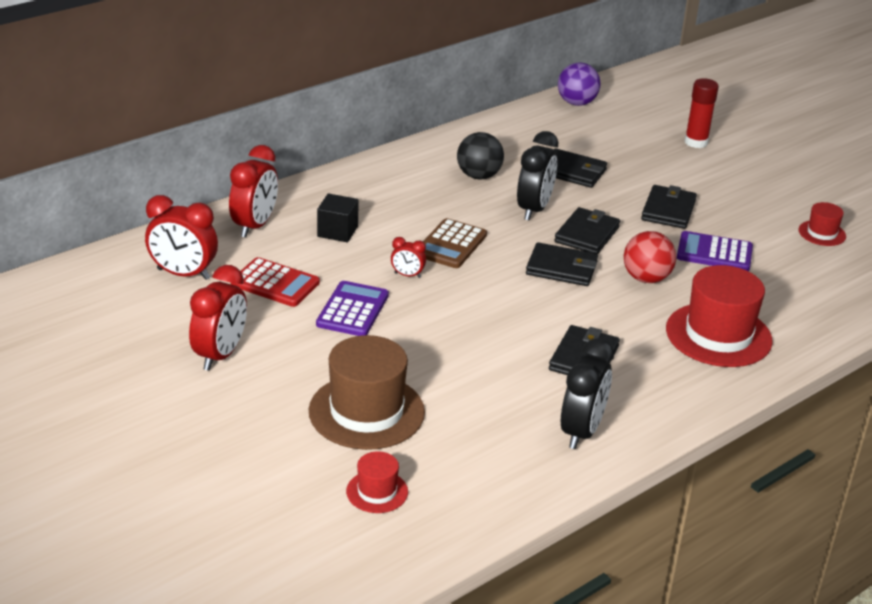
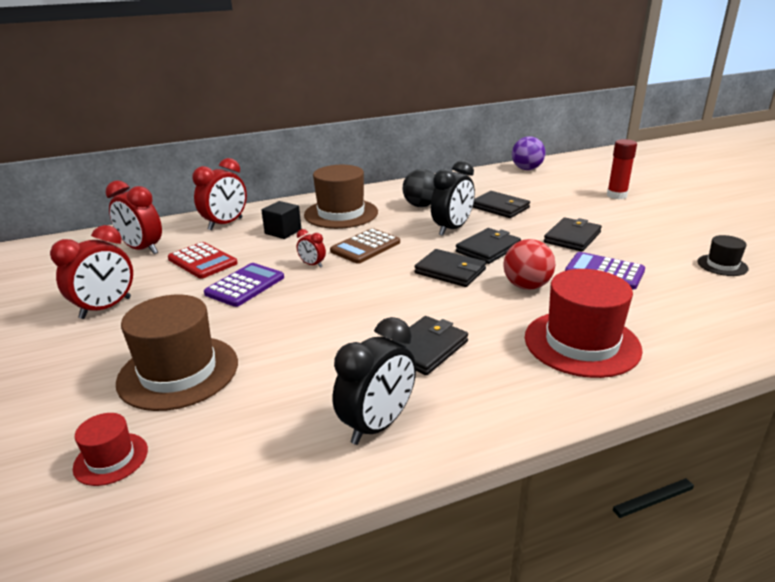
camera: 20 degrees right, 5 degrees down
(389, 197) = (341, 213): none -> brown hat
(822, 233) = (722, 265): red hat -> black hat

